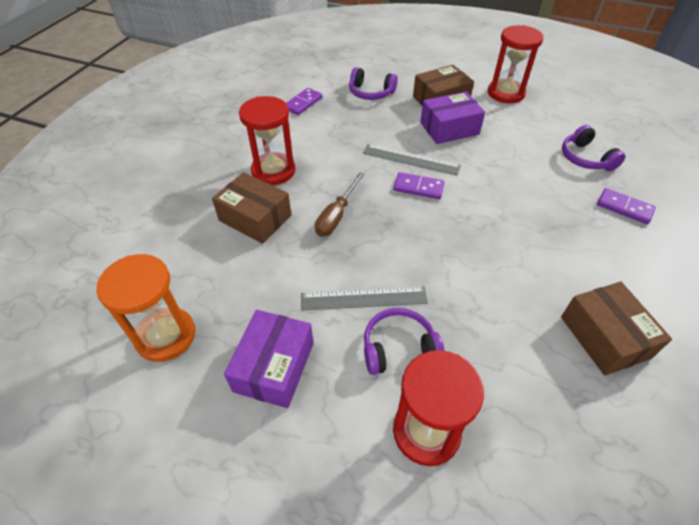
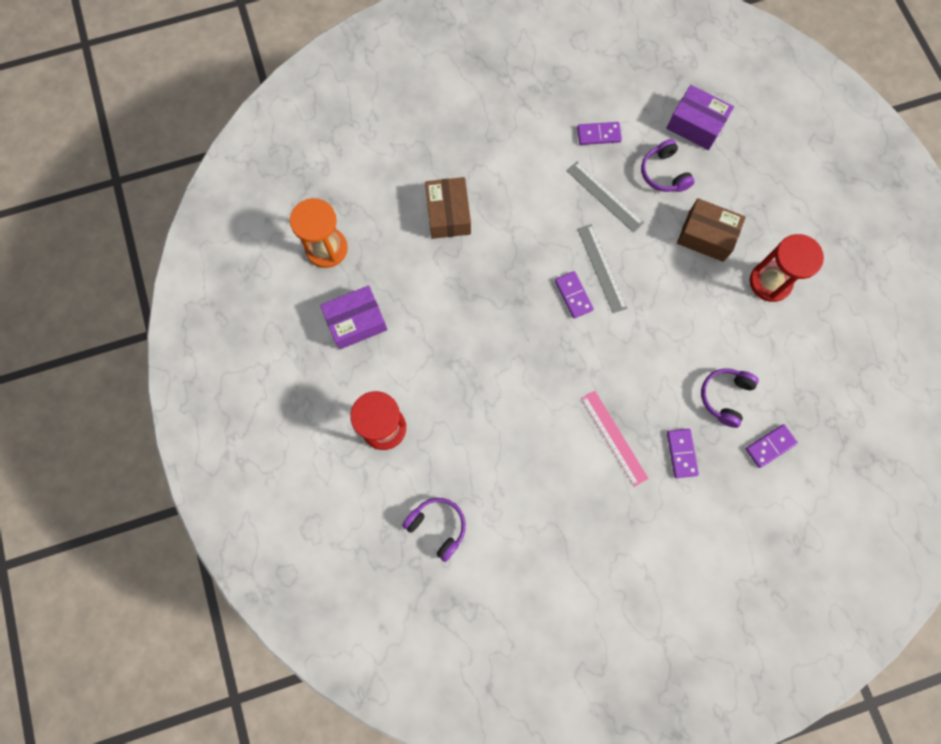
camera: 50 degrees right, 25 degrees up
(273, 171) = (502, 184): red hourglass -> none
(336, 216) = (495, 263): brown screwdriver -> none
(363, 298) = (441, 333): grey ruler -> grey ruler (604, 196)
(399, 348) = (423, 379): purple headphones -> purple headphones (437, 527)
(449, 128) = (669, 269): purple box -> purple box (695, 125)
(580, 240) = (613, 438): none -> pink ruler
(604, 337) = (531, 492): brown box -> none
(647, 159) = (770, 446): none -> purple domino

